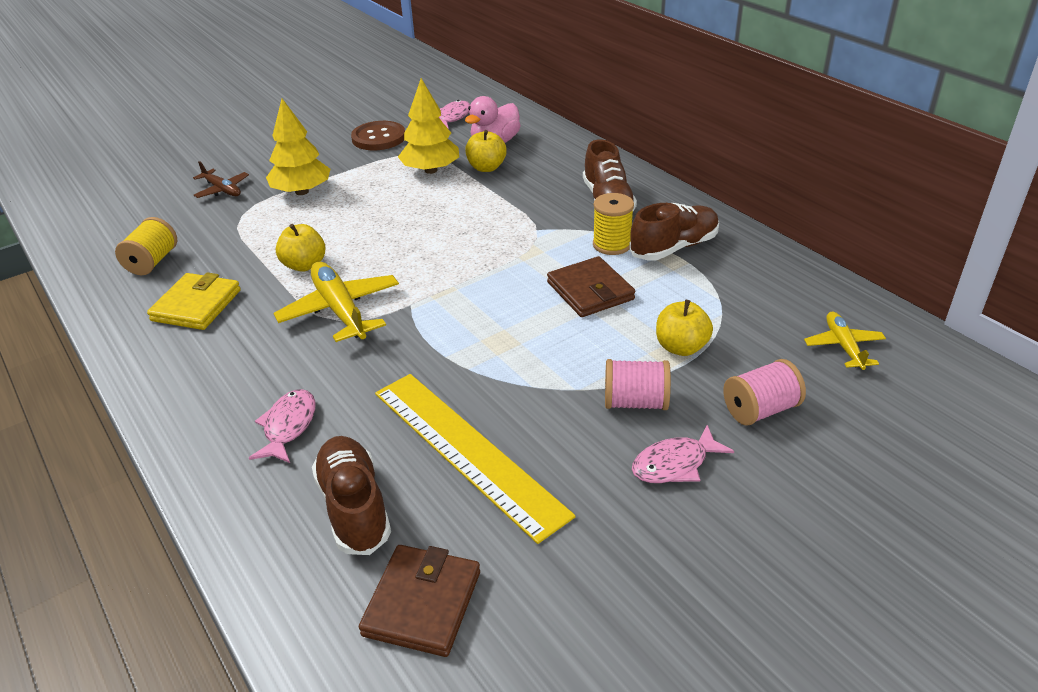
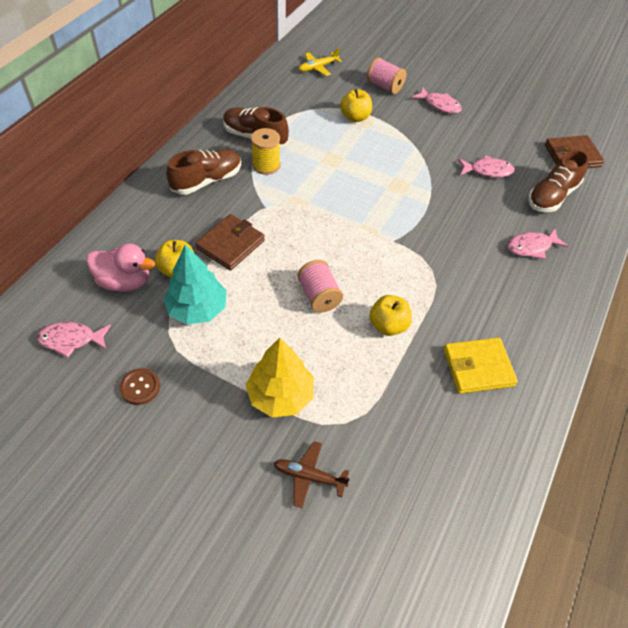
camera: 120 degrees left, 15 degrees up
(152, 262) = (453, 446): yellow spool -> none
(222, 190) = (309, 477): brown plane -> brown plane turned 90 degrees counterclockwise
(340, 310) = (423, 275): yellow plane -> none
(378, 138) = (140, 387): brown button -> brown button, size x0.62
(430, 170) = (197, 309): yellow tree -> turquoise tree
(467, 451) = (487, 171): yellow ruler -> pink fish
(590, 291) = (325, 162): brown wallet -> brown wallet (230, 244)
(635, 402) = (409, 124): pink spool -> pink spool (319, 296)

